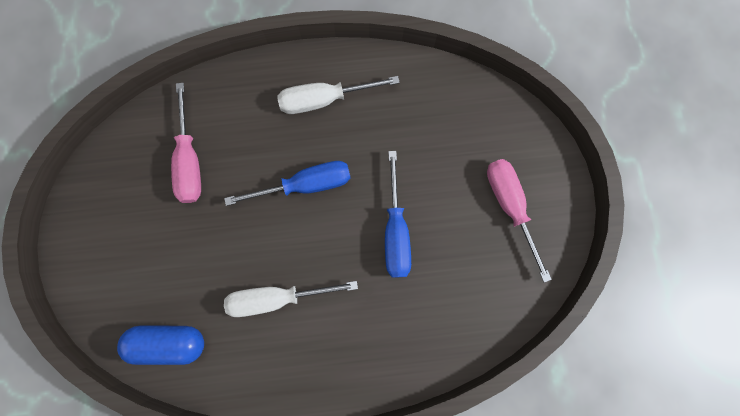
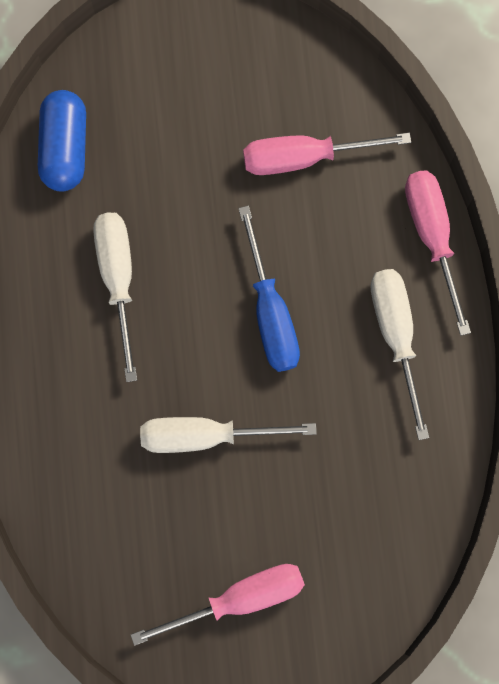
camera: 90 degrees right, 0 degrees up
(254, 74) = (432, 236): none -> pink screwdriver
(395, 231) = (206, 435): blue screwdriver -> white screwdriver

